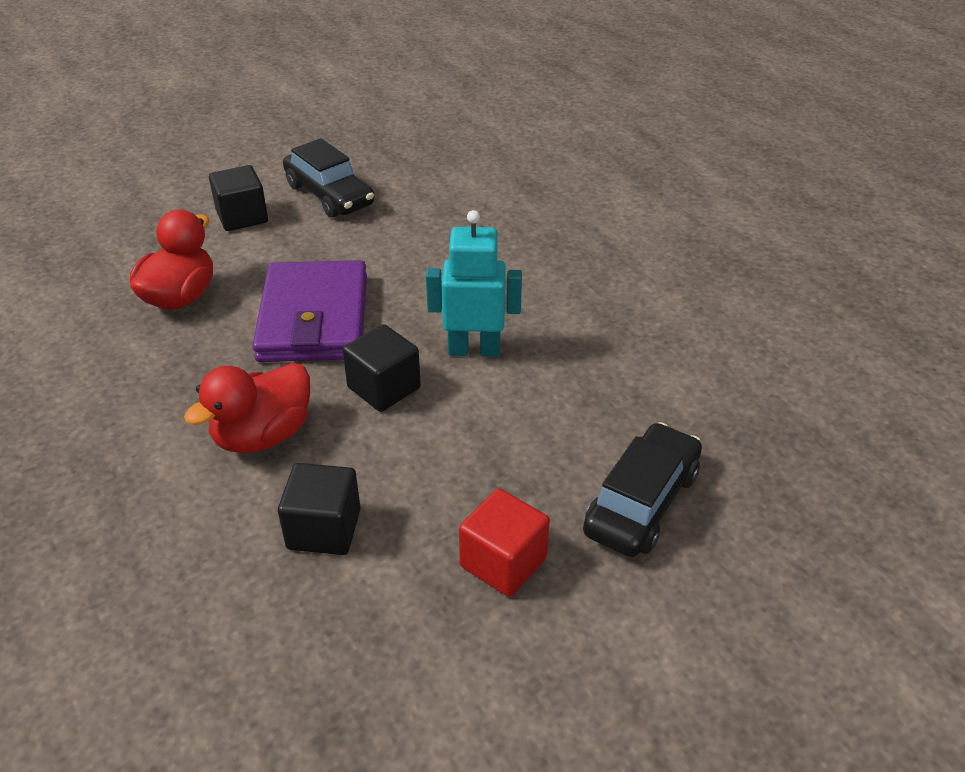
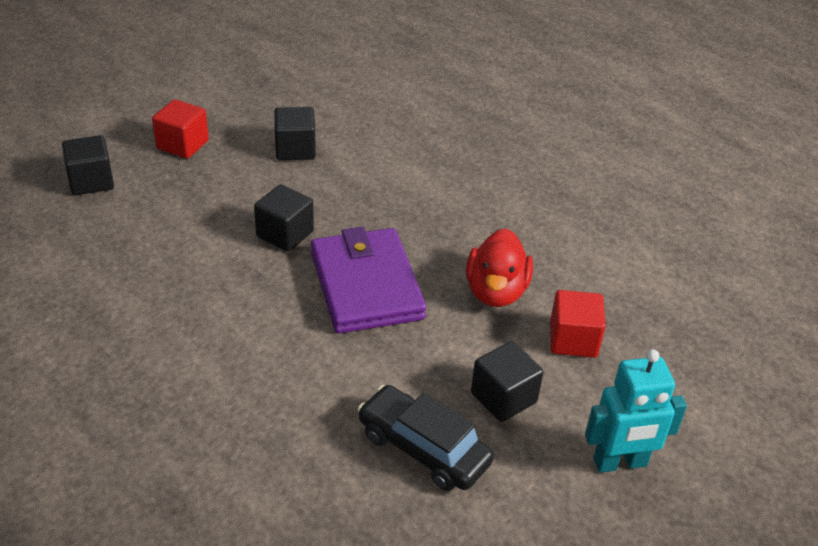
camera: 165 degrees right, 0 degrees up
(143, 249) = (573, 340): none -> red cube
(263, 435) = (360, 193): red duck -> none
(474, 350) = (217, 273): turquoise robot -> turquoise robot (620, 463)
(641, 502) = (91, 181): black car -> black cube

